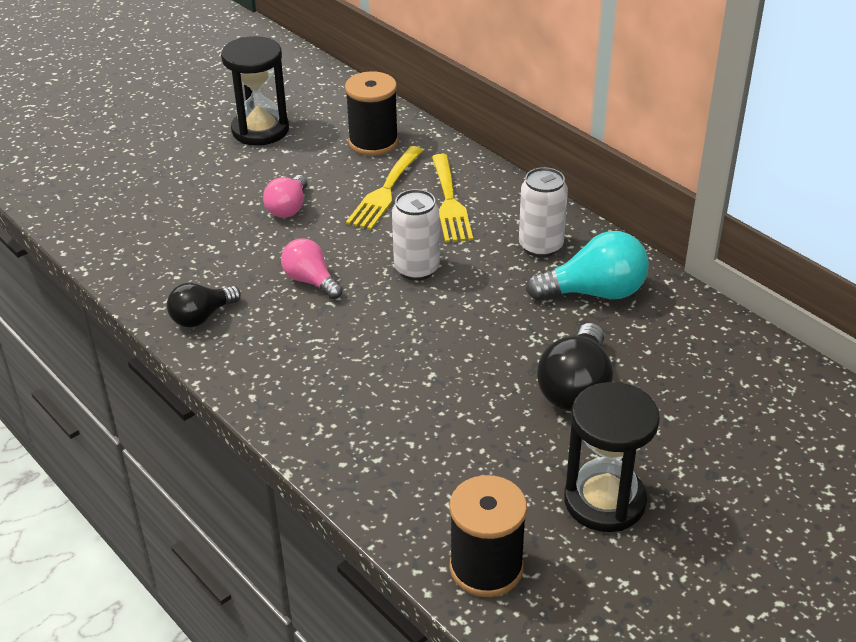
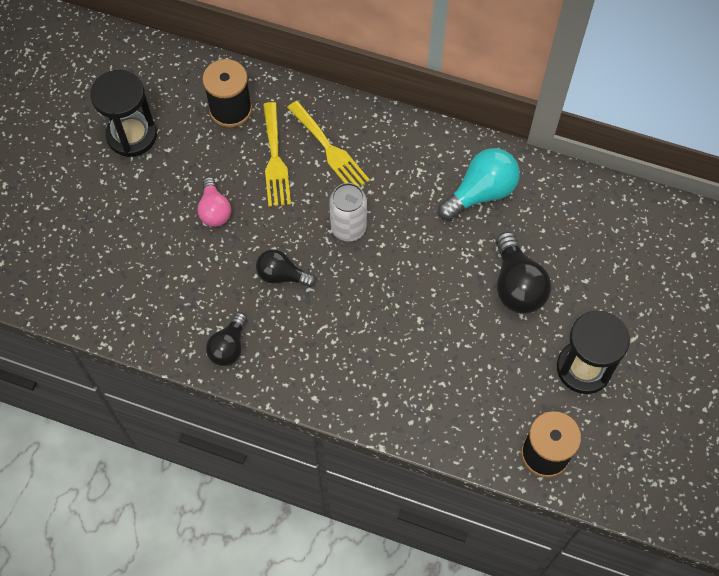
camera: 30 degrees left, 25 degrees up
(311, 281) = (282, 275): pink light bulb -> black light bulb
(540, 246) = (420, 165): white can -> none

